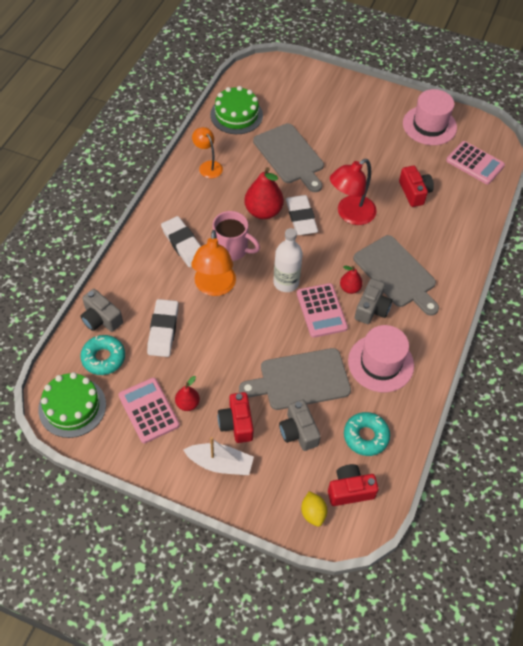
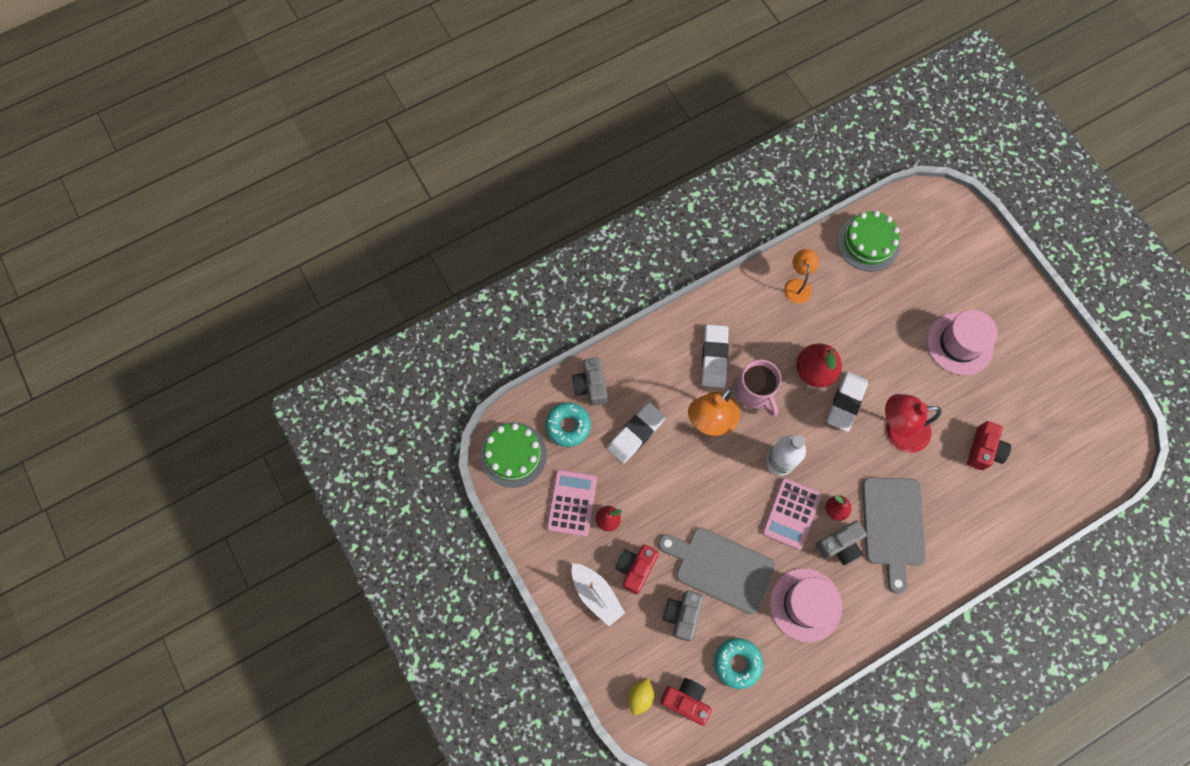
camera: 40 degrees right, 15 degrees up
(290, 156) = (887, 325): grey cutting board -> none
(429, 125) = (1065, 382): pink hat -> pink hat (960, 343)
(475, 163) = (1078, 459): pink calculator -> none

